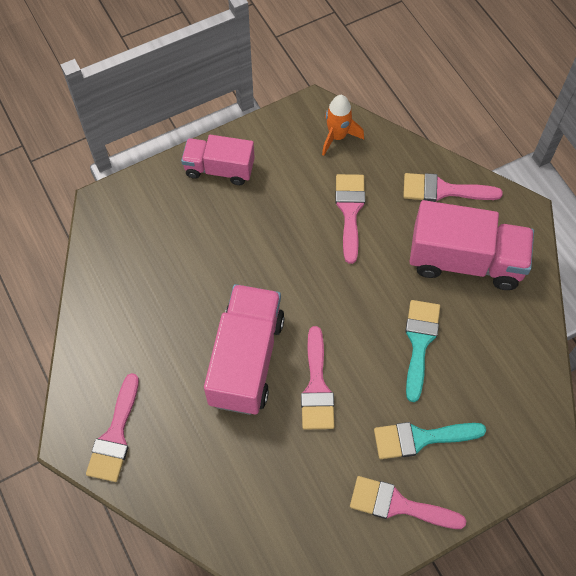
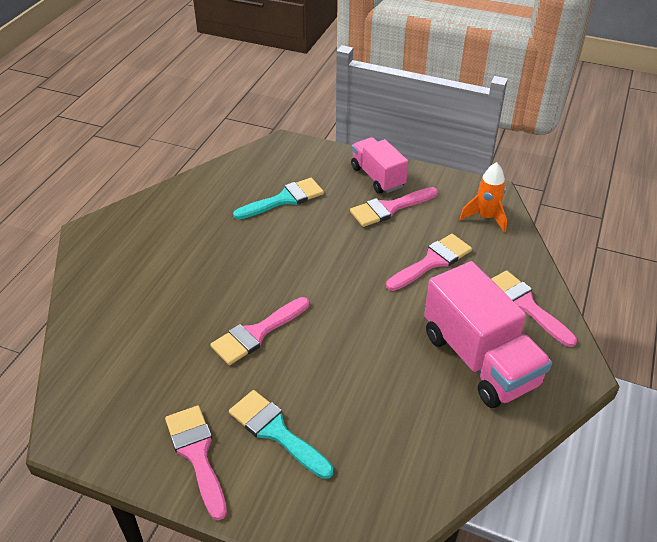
camera: 50 degrees right, 20 degrees down
(115, 435) = (111, 249): pink brush -> pink brush (389, 208)
(246, 360) = (238, 280): pink truck -> none
(419, 342) = (366, 375): turquoise brush -> turquoise brush (284, 199)

